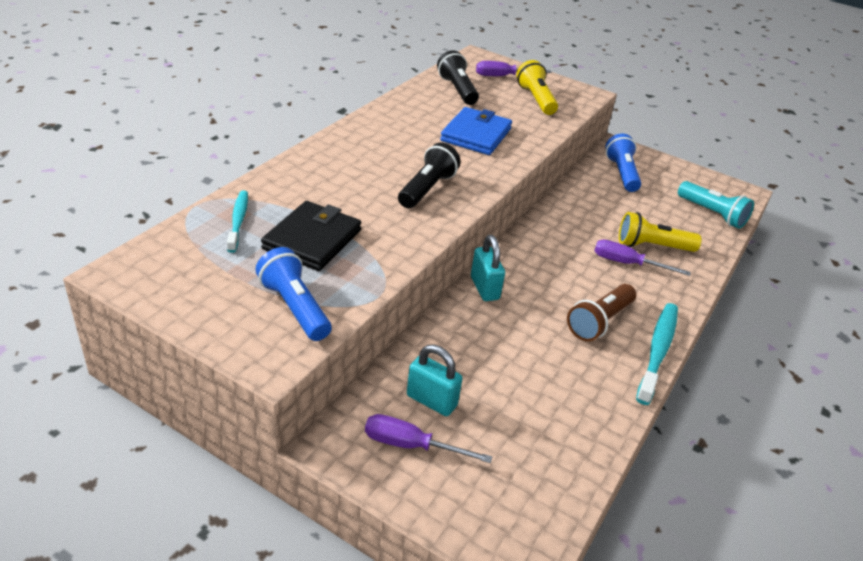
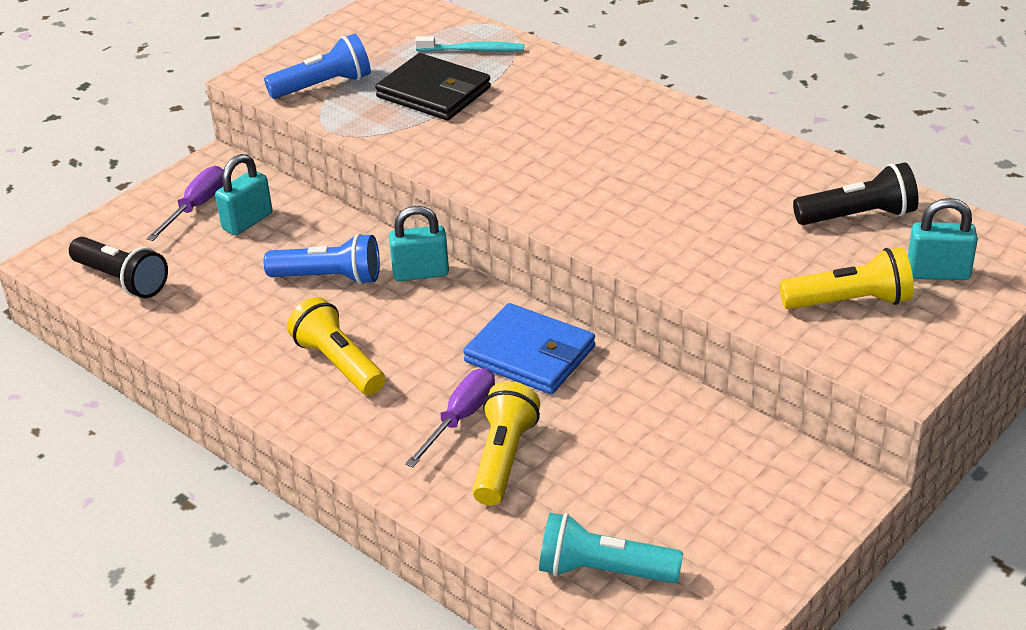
camera: 105 degrees right, 0 degrees up
(427, 189) = (538, 170): black flashlight -> black flashlight (122, 280)
(476, 135) = (697, 222): blue wallet -> blue wallet (530, 354)
(503, 76) = (938, 273): purple screwdriver -> turquoise padlock
(599, 322) = (339, 363): brown flashlight -> yellow flashlight
(621, 173) = (736, 471): blue flashlight -> blue flashlight (329, 278)
(657, 351) = (273, 406): turquoise toothbrush -> none
(712, 214) = (603, 571): turquoise flashlight -> turquoise flashlight turned 45 degrees clockwise

